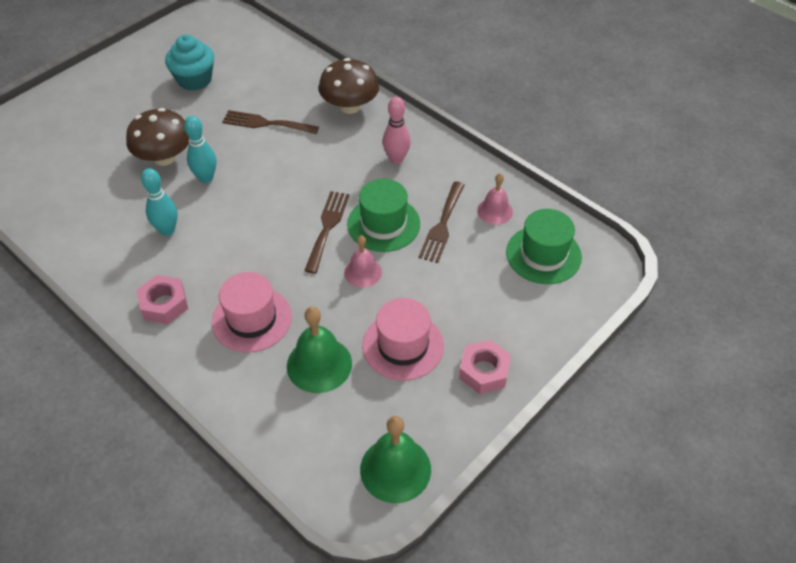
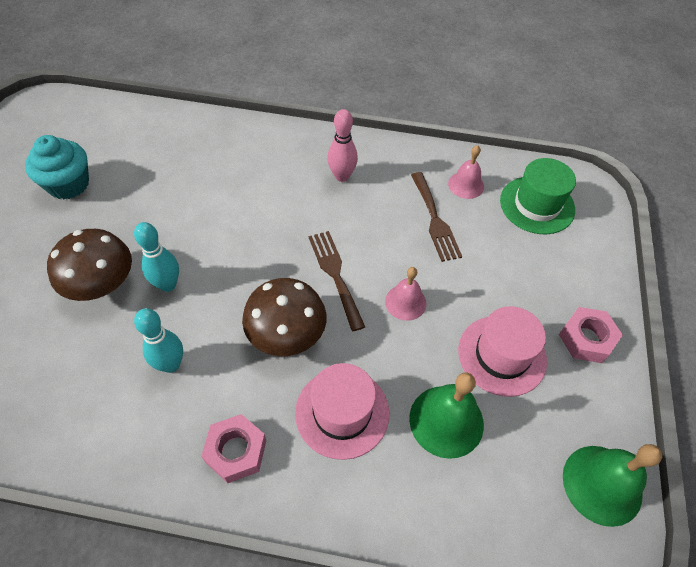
camera: 35 degrees left, 5 degrees up
(265, 123) = (185, 197): brown fork -> none
(350, 106) = (255, 144): brown mushroom -> brown mushroom (286, 334)
(383, 224) = (383, 244): green hat -> none

